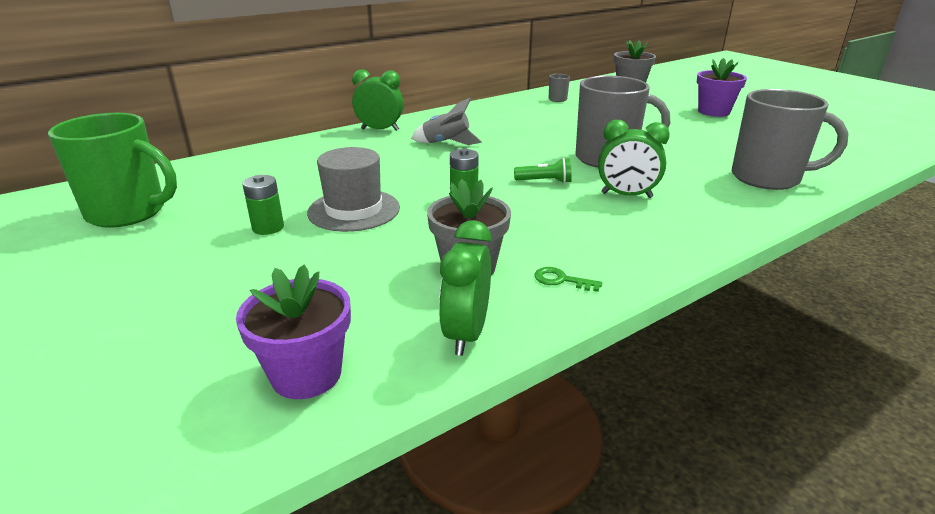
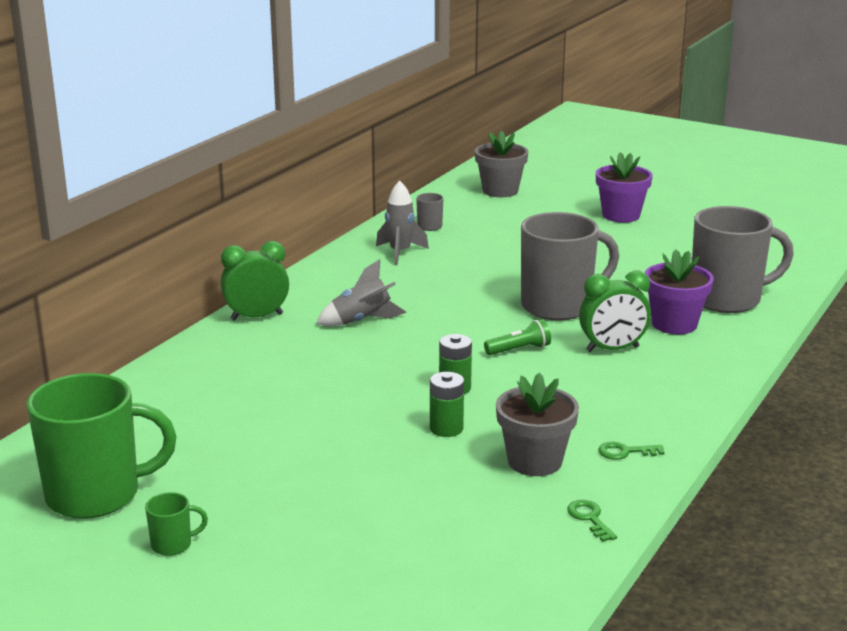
camera: 25 degrees left, 5 degrees down
(119, 260) = (173, 545): none -> green mug
(268, 228) = (287, 471): green battery -> green battery (446, 428)
(306, 374) = (495, 585): purple flower pot -> purple flower pot (674, 324)
(354, 210) = (355, 430): grey hat -> none
(466, 334) = (590, 518): green clock -> green key
(520, 110) = (400, 253): none -> grey rocket

